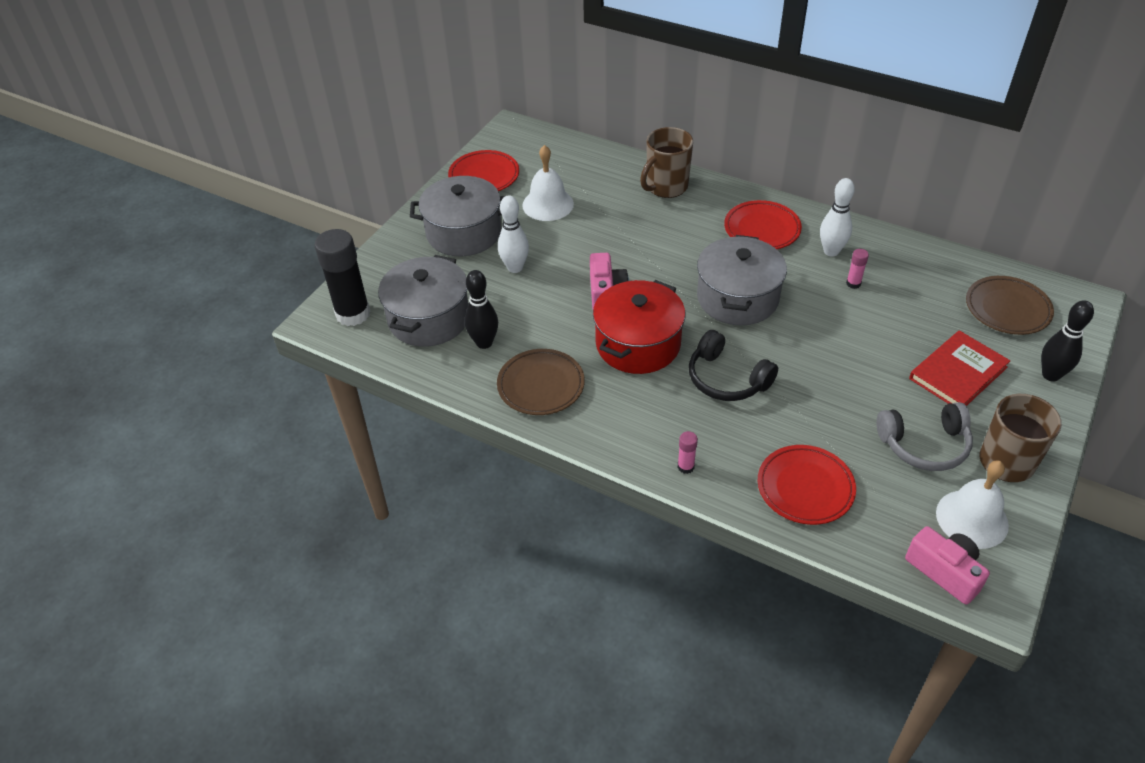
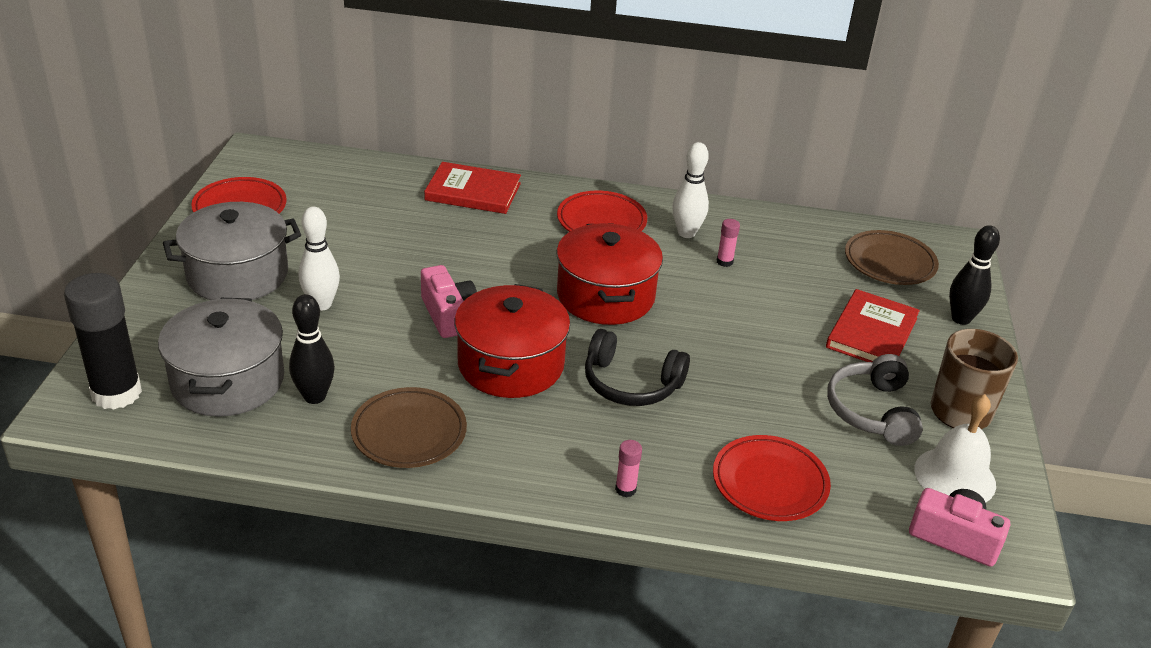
camera: 25 degrees left, 10 degrees down
(548, 204) = (335, 228): white bell -> none
(666, 187) = (473, 192): brown mug -> red book
(737, 298) = (605, 296): grey pot -> red pot
(924, 445) = (872, 411): grey headphones -> grey headphones turned 120 degrees clockwise

